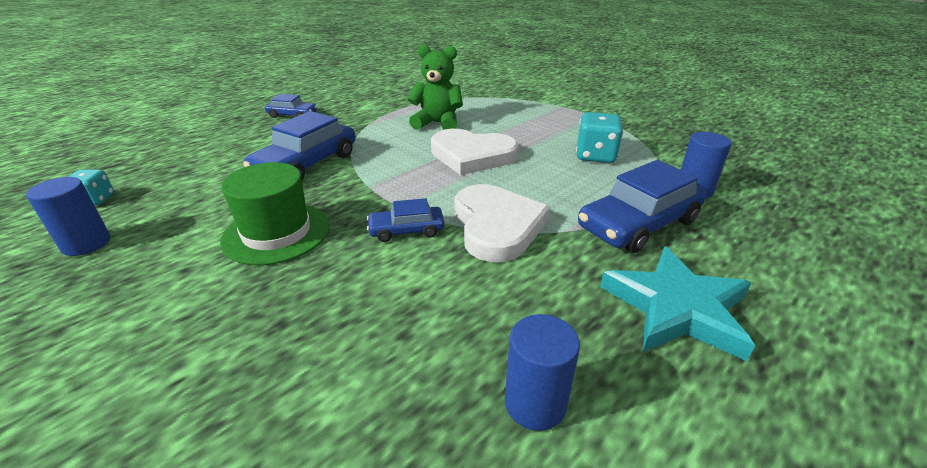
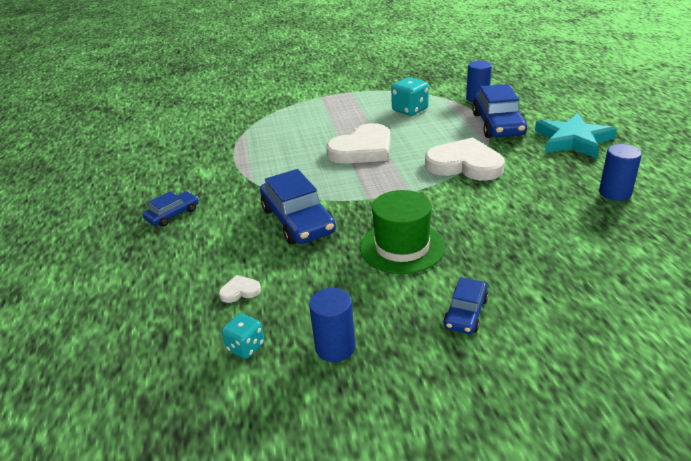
camera: 55 degrees left, 0 degrees up
(181, 173) = (240, 291): none -> white heart
(406, 230) = (443, 195): blue car -> blue car (465, 313)
(437, 123) = (289, 149): green teddy bear -> none

